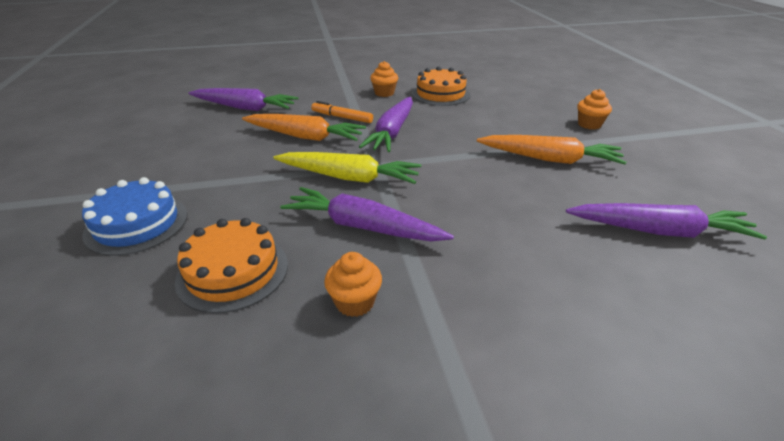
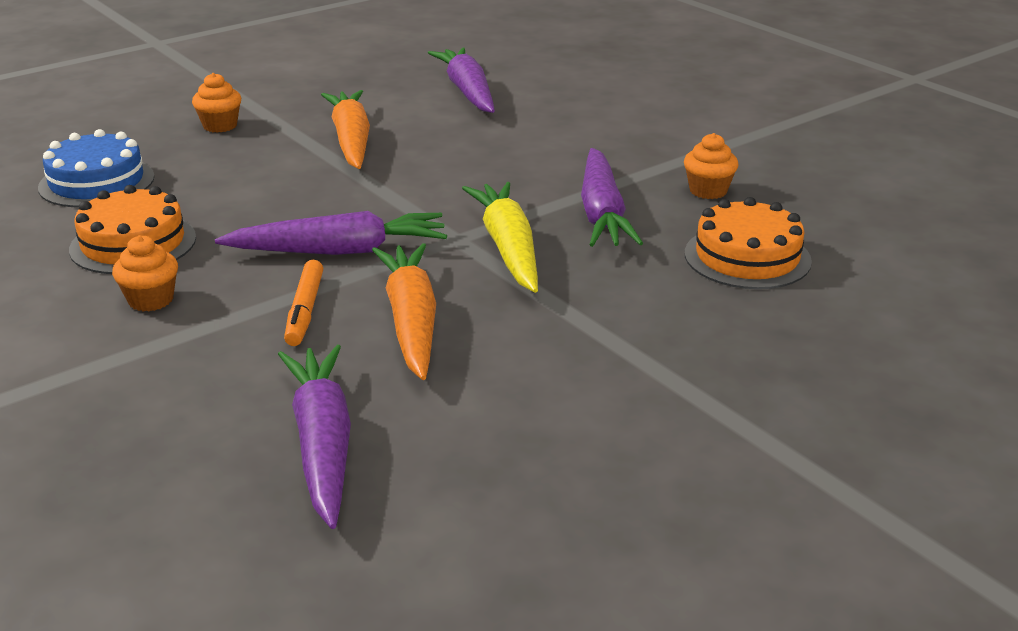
camera: 115 degrees left, 5 degrees down
(137, 224) = (761, 355): blue cake -> blue cake (97, 182)

